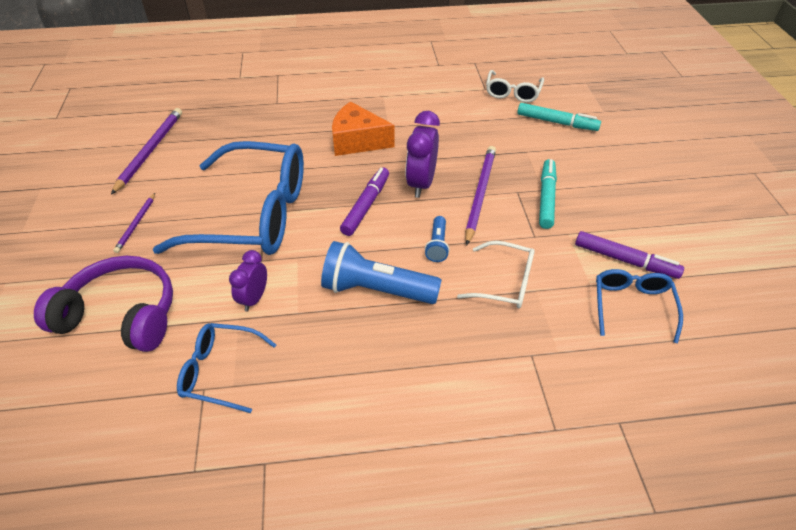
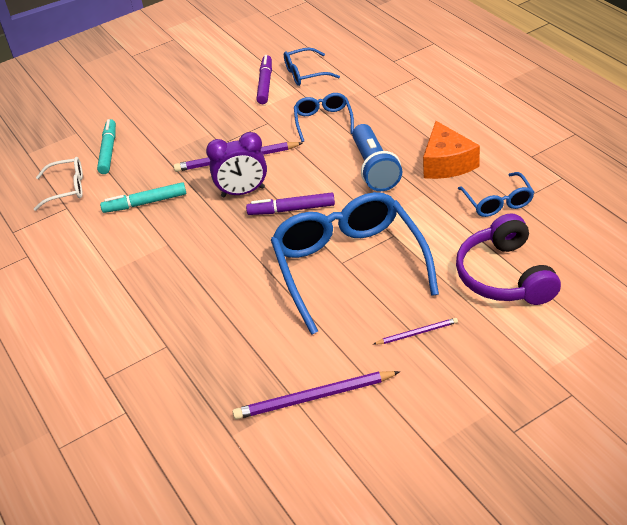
camera: 110 degrees left, 5 degrees down
(254, 298) = (431, 219): purple clock -> none
(357, 141) = (204, 253): orange cheese -> orange cheese (447, 163)
(437, 245) = (310, 159): blue flashlight -> none
(504, 282) = (323, 121): white glasses -> blue glasses
(546, 198) = (220, 129): turquoise marker -> turquoise marker (145, 203)

